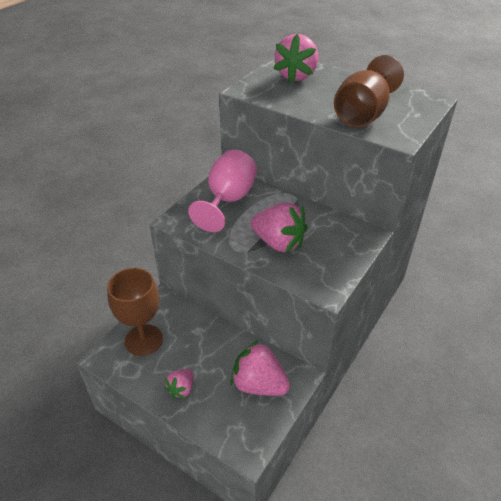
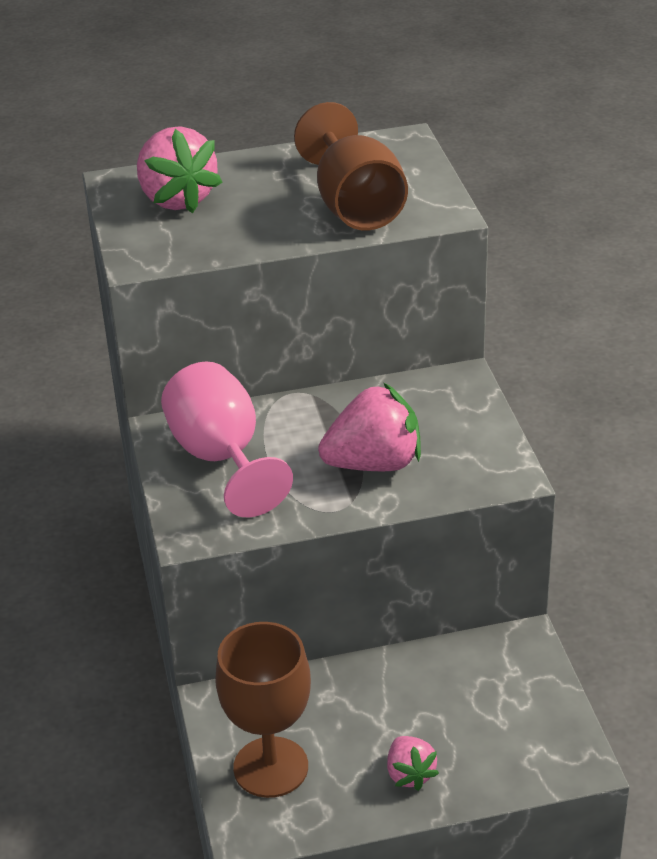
camera: 45 degrees left, 5 degrees down
(259, 384) = (493, 689): pink strawberry -> none

